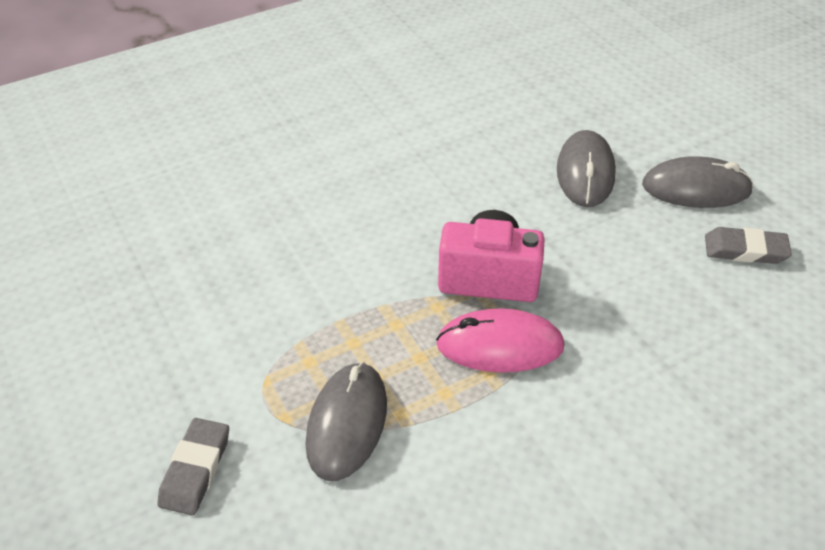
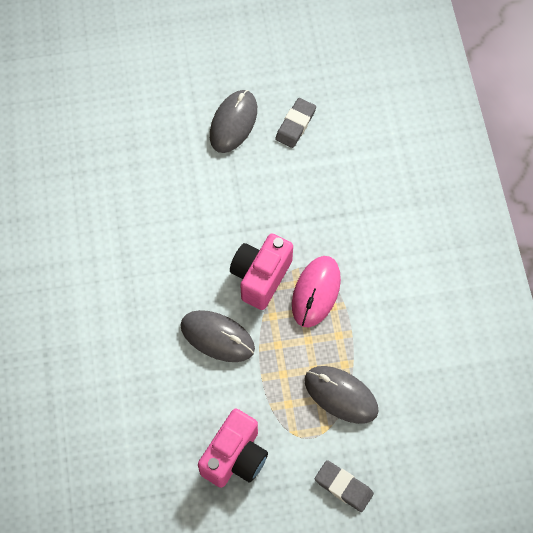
camera: 70 degrees left, 20 degrees up
(209, 324) = (235, 457): none -> pink camera
(585, 172) = (191, 180): grey mouse -> grey mouse (217, 337)

